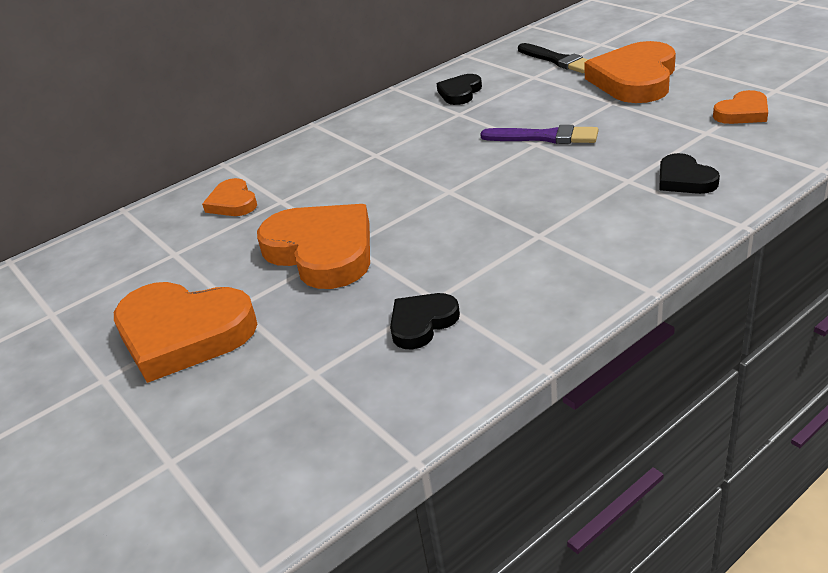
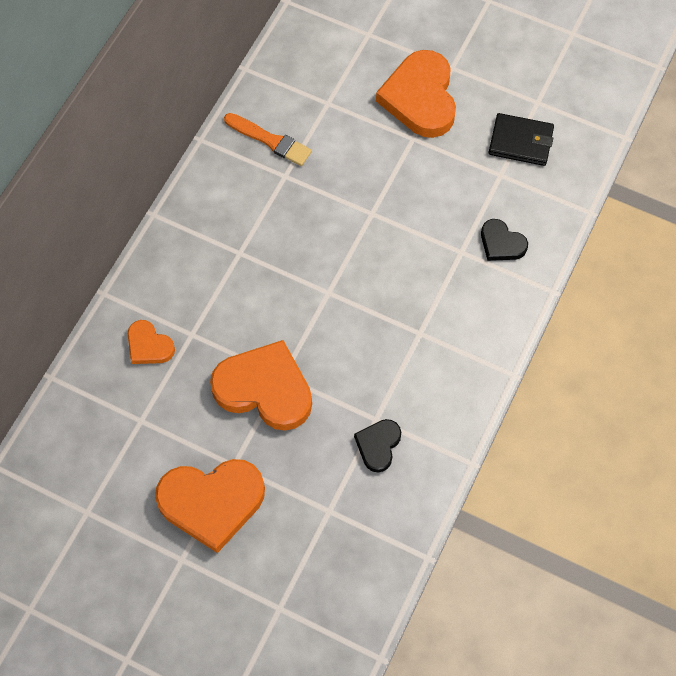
camera: 30 degrees left, 30 degrees up
(460, 93) = (270, 140): black heart -> orange brush
(544, 137) = (375, 202): purple brush -> none
(557, 60) = (339, 70): black brush -> none
(742, 113) = (521, 142): orange heart -> black wallet

